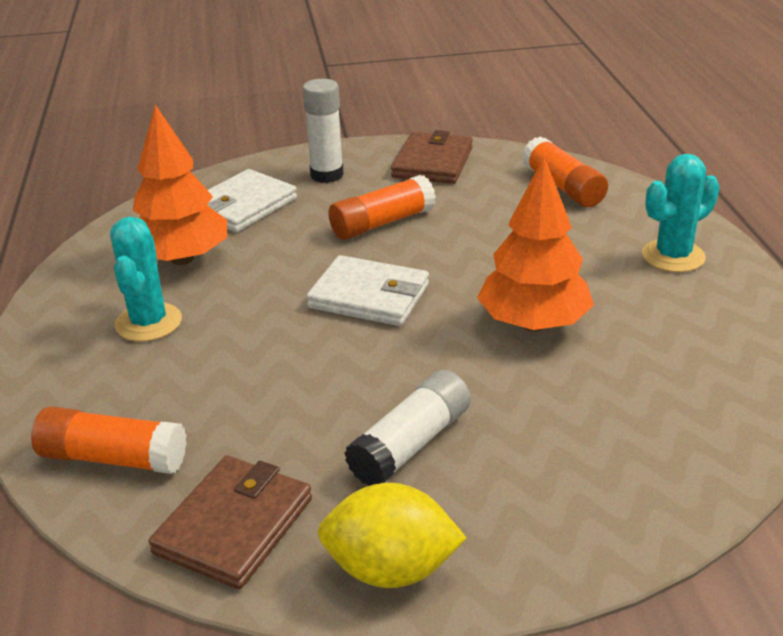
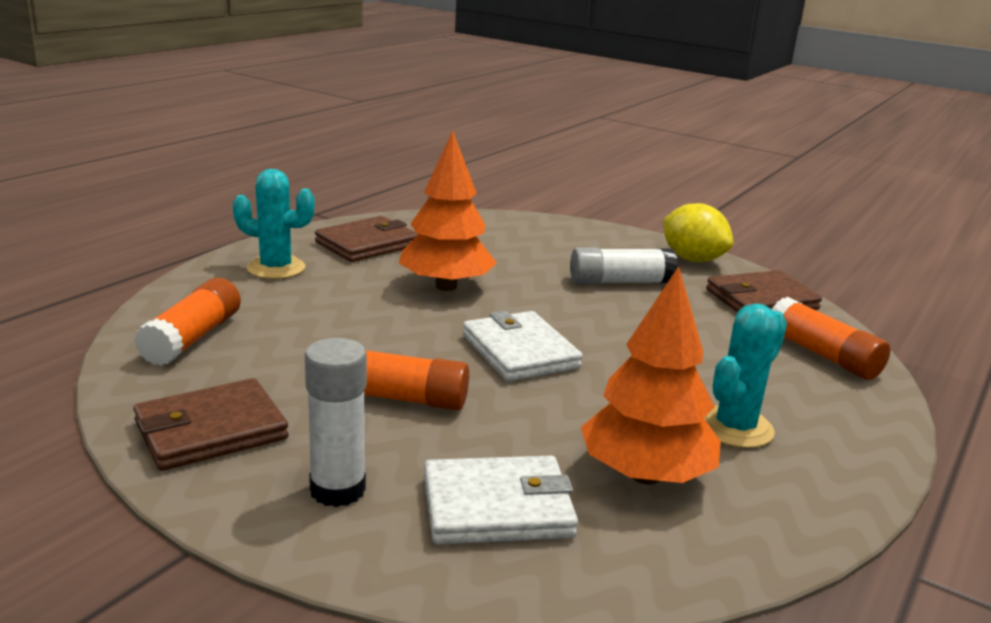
camera: 140 degrees left, 10 degrees down
(698, 329) = (367, 244): none -> brown wallet

